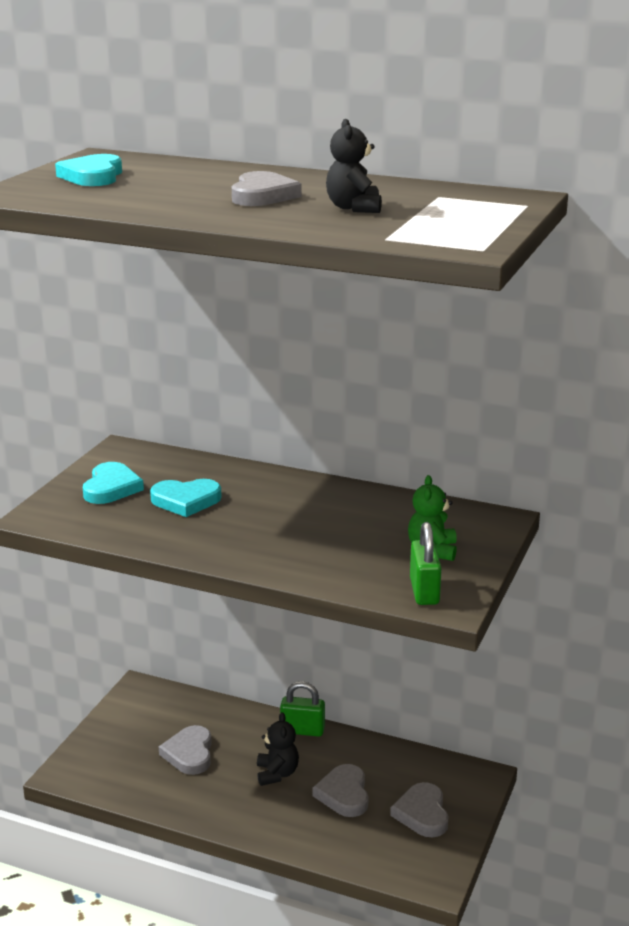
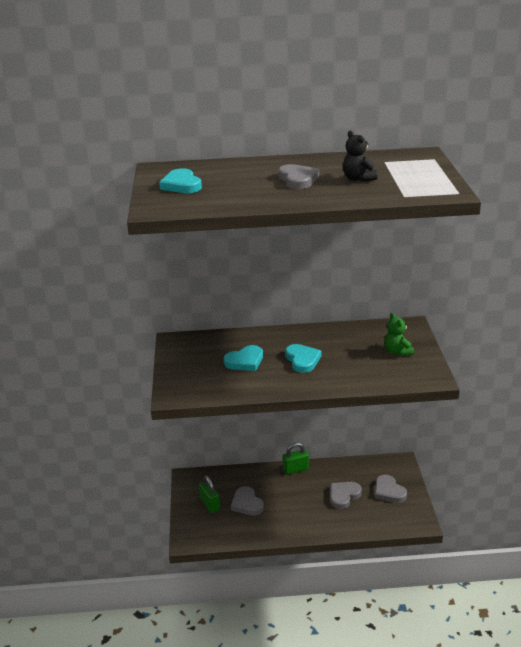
camera: 25 degrees left, 5 degrees up
(111, 488) = (195, 365): turquoise heart -> turquoise heart (302, 360)
(277, 774) = (301, 497): black teddy bear -> none
(344, 794) = (343, 496): grey heart -> grey heart turned 75 degrees clockwise
(424, 591) = (415, 375): green padlock -> green padlock (210, 504)

